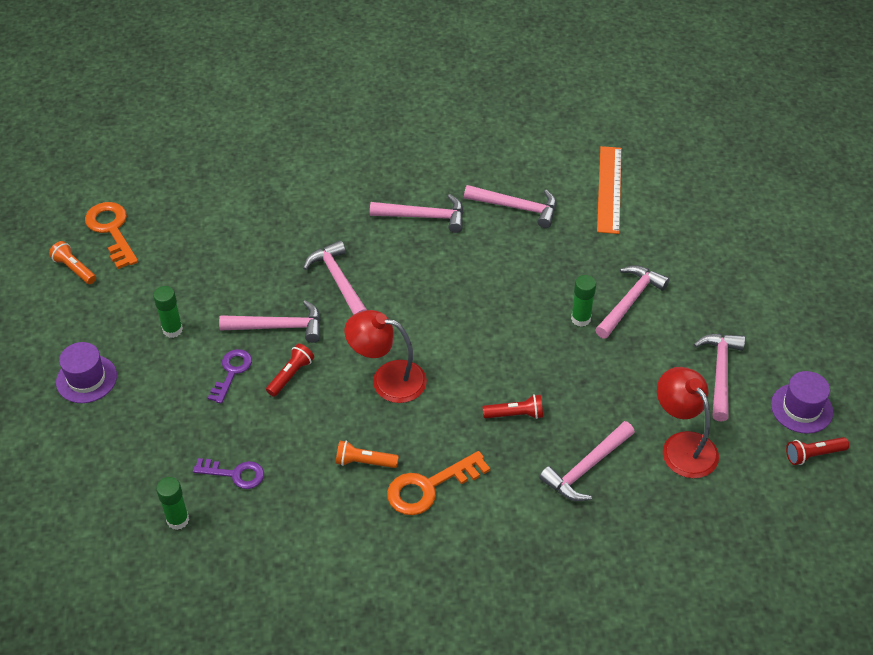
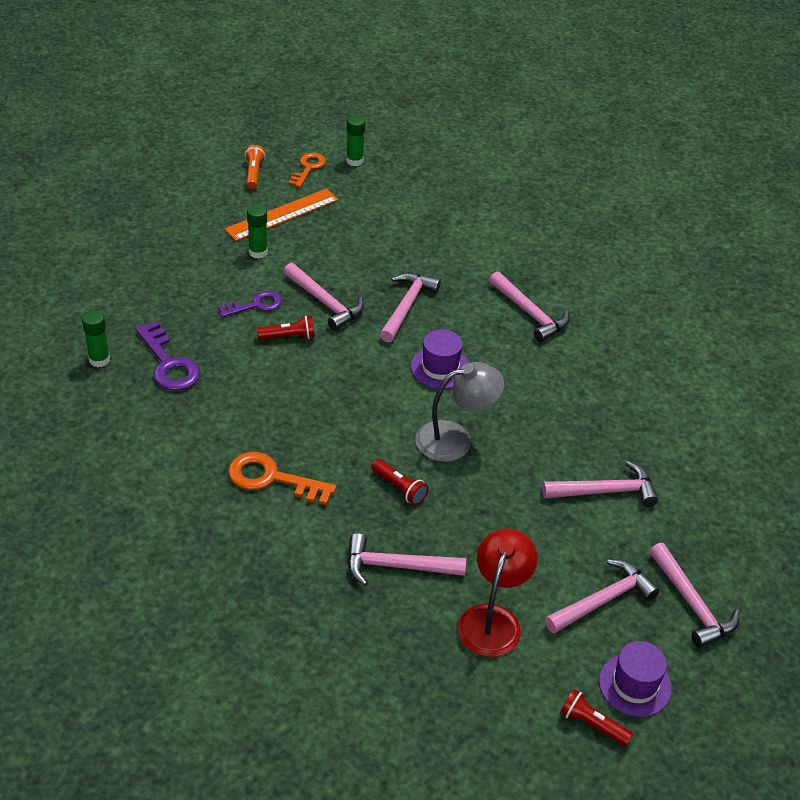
camera: 45 degrees right, 5 degrees down
(86, 379) = (168, 239): purple hat -> purple hat (440, 368)
(111, 230) = (308, 168): orange key -> orange key, size x0.67
(235, 474) = (169, 364): purple key -> purple key, size x1.50
(364, 462) = (255, 426): orange flashlight -> none
(388, 379) = (347, 391): red lamp -> none
(501, 348) = (455, 439): none -> grey lamp
(516, 207) = (611, 360): pink hammer -> pink hammer (692, 603)
(580, 319) = (546, 470): green glue stick -> green glue stick (354, 161)
(609, 189) = (710, 405): orange ruler -> orange ruler (282, 214)

